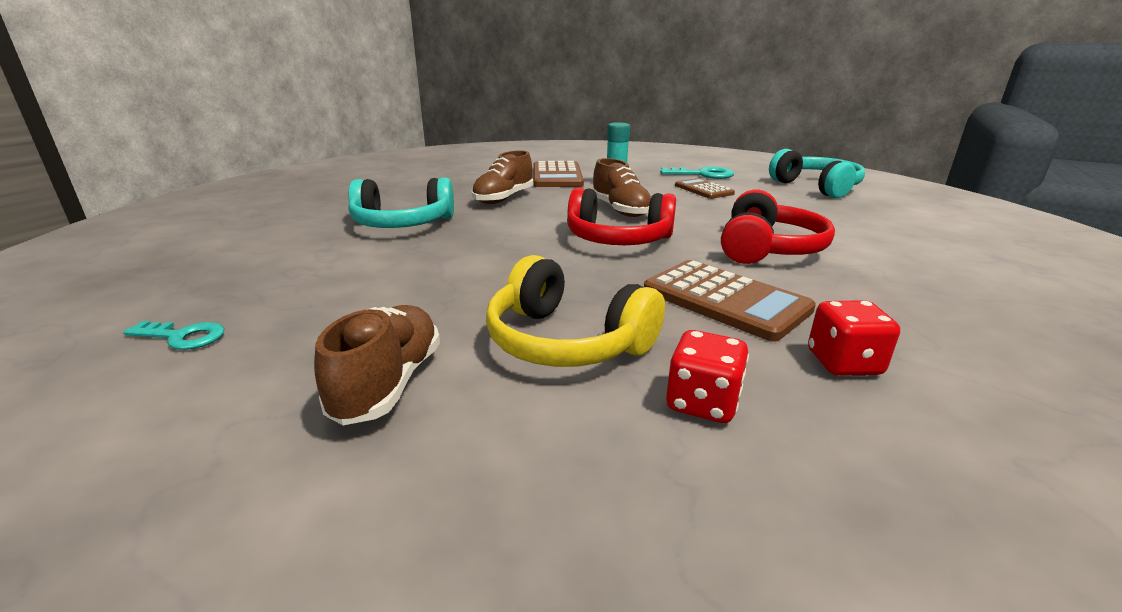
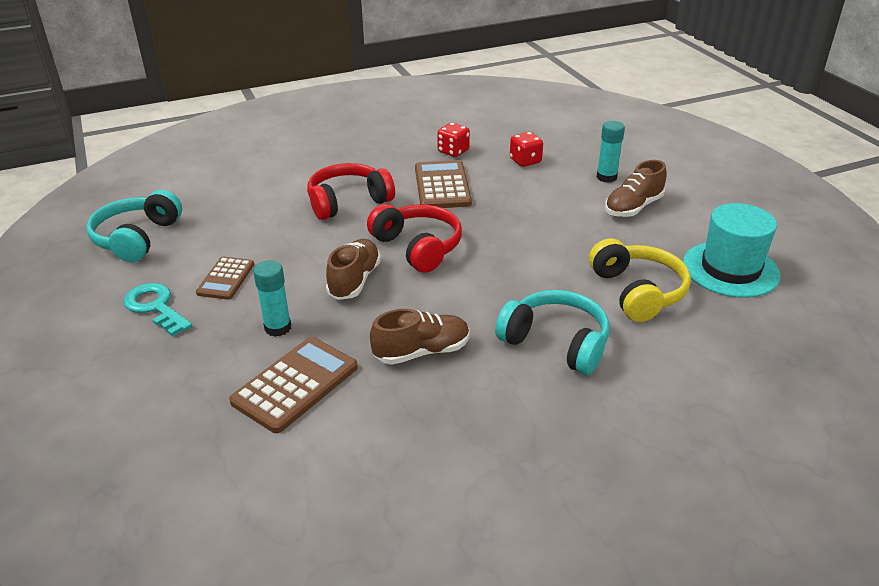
camera: 140 degrees left, 10 degrees up
(183, 337) = (730, 269): turquoise key -> turquoise hat
(493, 439) = (606, 177): none -> turquoise glue stick
(566, 341) = (544, 196): yellow headphones -> yellow headphones (637, 292)

